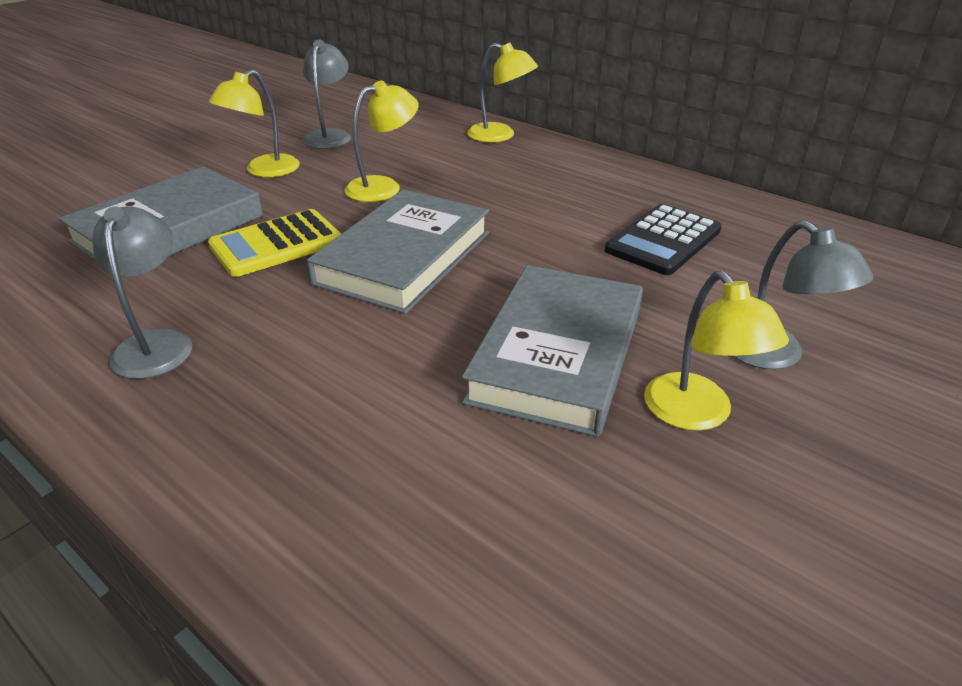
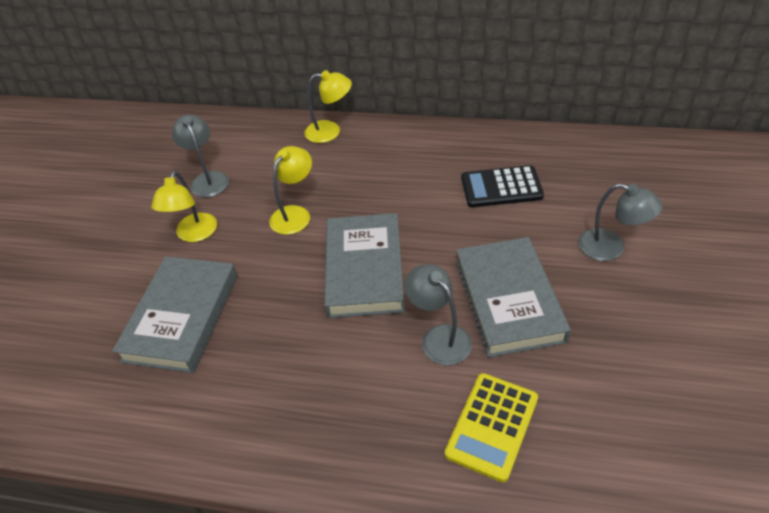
camera: 25 degrees left, 10 degrees up
(156, 343) = (277, 408): grey lamp -> grey lamp (439, 337)
(277, 244) = (272, 296): yellow calculator -> yellow calculator (492, 426)
(663, 240) = (501, 187): black calculator -> black calculator turned 75 degrees clockwise
(697, 414) = (601, 305): yellow lamp -> none

